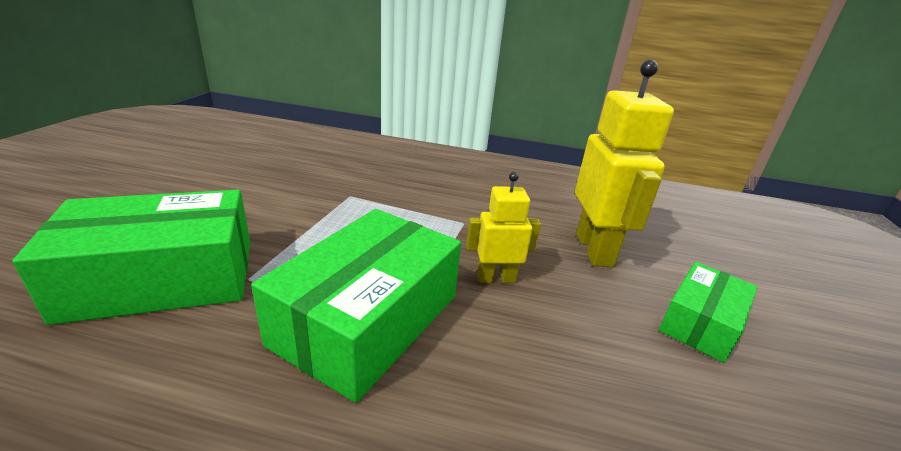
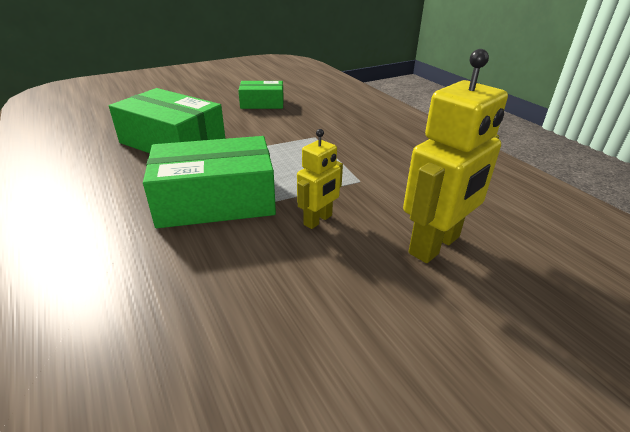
camera: 50 degrees right, 5 degrees up
(496, 278) = (318, 220): yellow robot -> yellow robot turned 90 degrees clockwise
(701, 323) = (426, 339): green box -> green box (262, 103)

